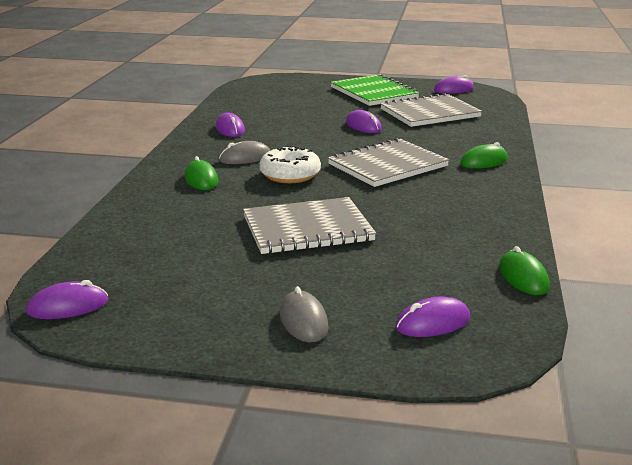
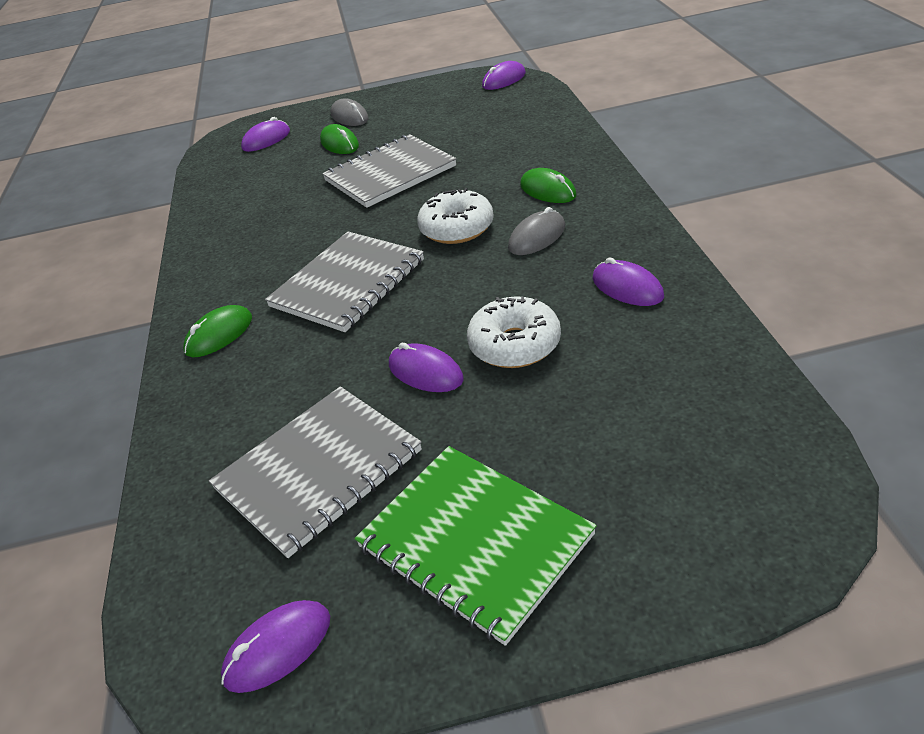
camera: 165 degrees right, 15 degrees up
(310, 125) = (515, 344): none -> white donut
(523, 277) = (199, 188): green mouse -> green mouse (339, 144)

